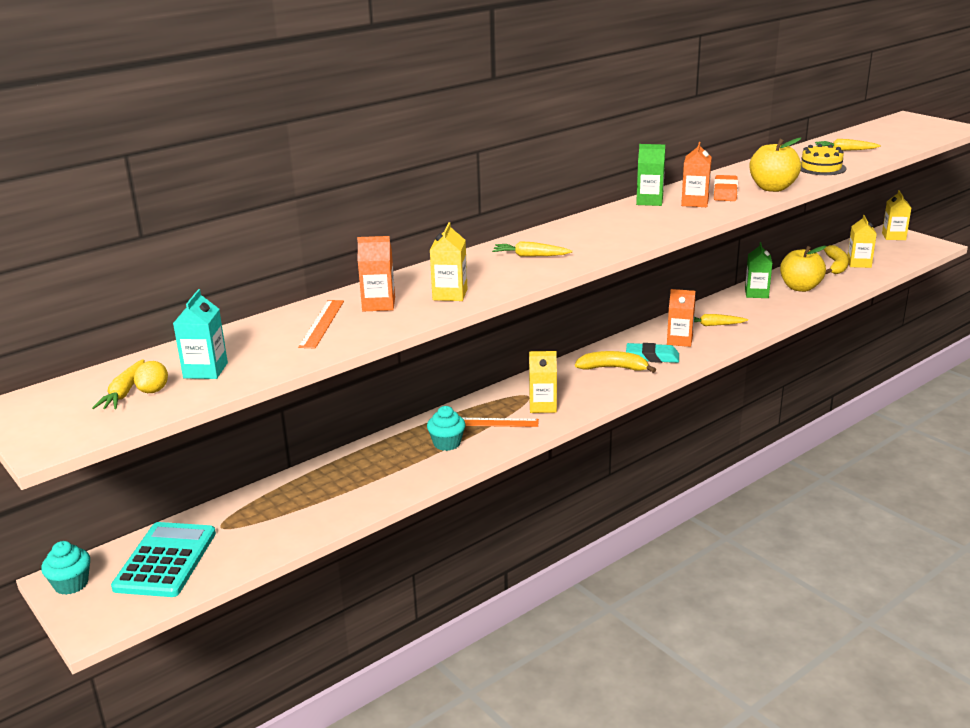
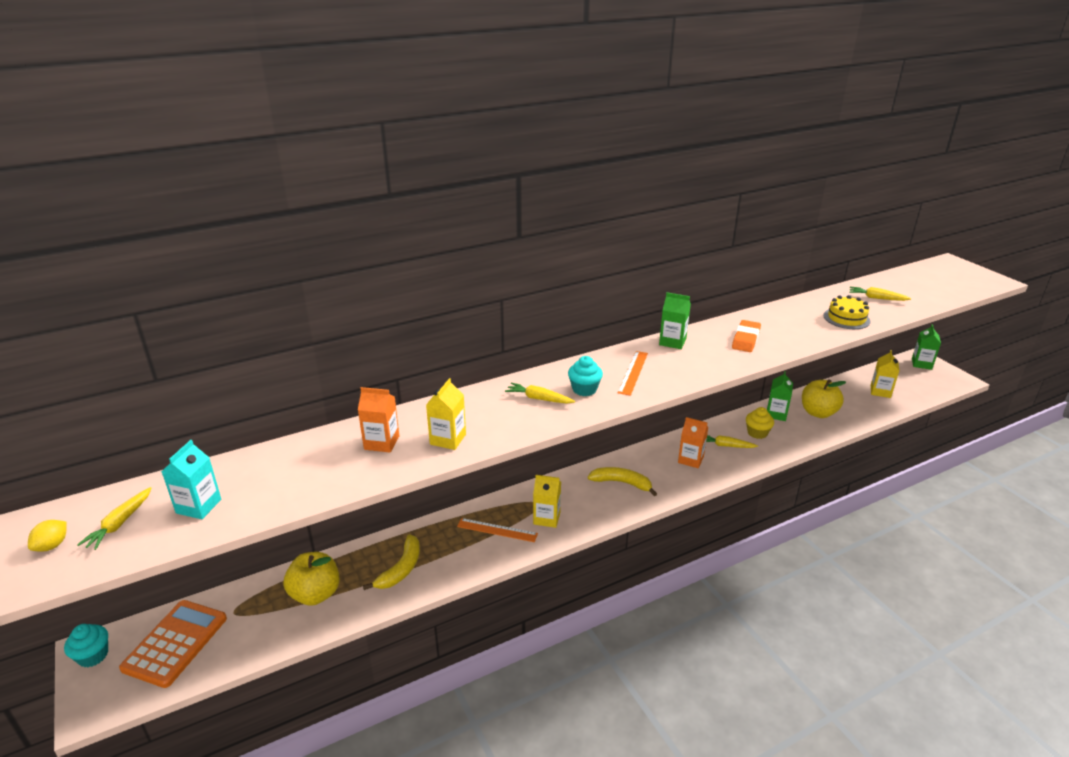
camera: 10 degrees right, 5 degrees up
(153, 390) = (144, 525): yellow lemon -> yellow lemon (52, 545)
(165, 560) = (175, 643): turquoise calculator -> orange calculator
(322, 323) = (323, 460): orange ruler -> orange ruler (633, 372)
(447, 443) = (451, 548): turquoise cupcake -> turquoise cupcake (584, 389)
(652, 357) = (660, 475): turquoise eraser -> none
(695, 202) = (713, 349): orange carton -> none
(742, 311) = (757, 433): none -> yellow cupcake
(772, 188) = (791, 339): yellow apple -> yellow apple (315, 594)
(836, 266) = (858, 391): yellow banana -> yellow banana (401, 569)
(893, 236) = (921, 364): yellow carton -> green carton

